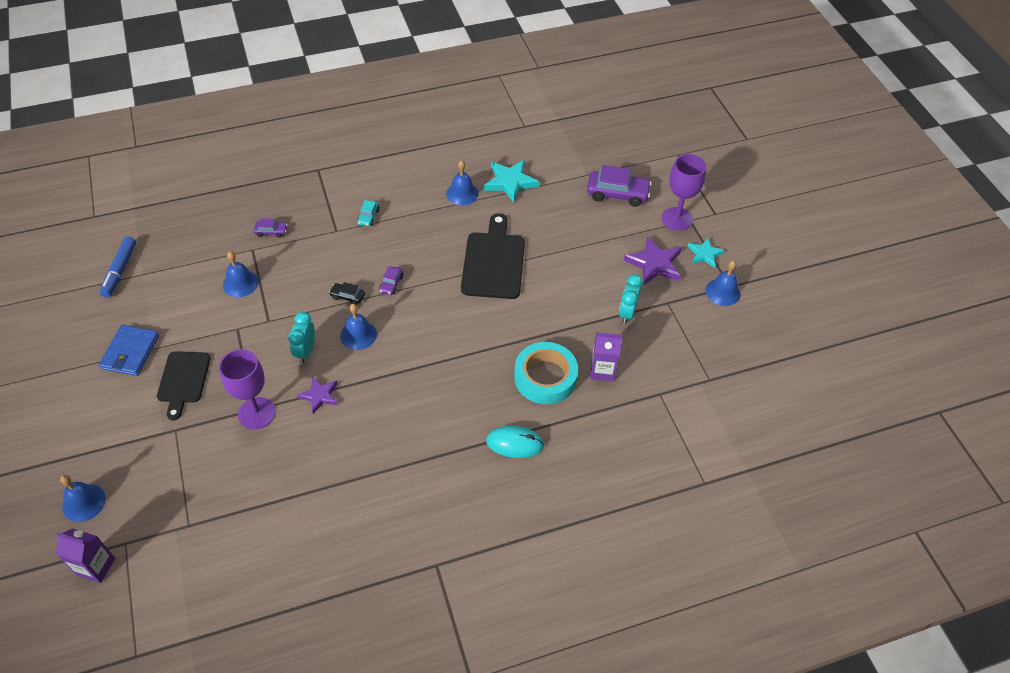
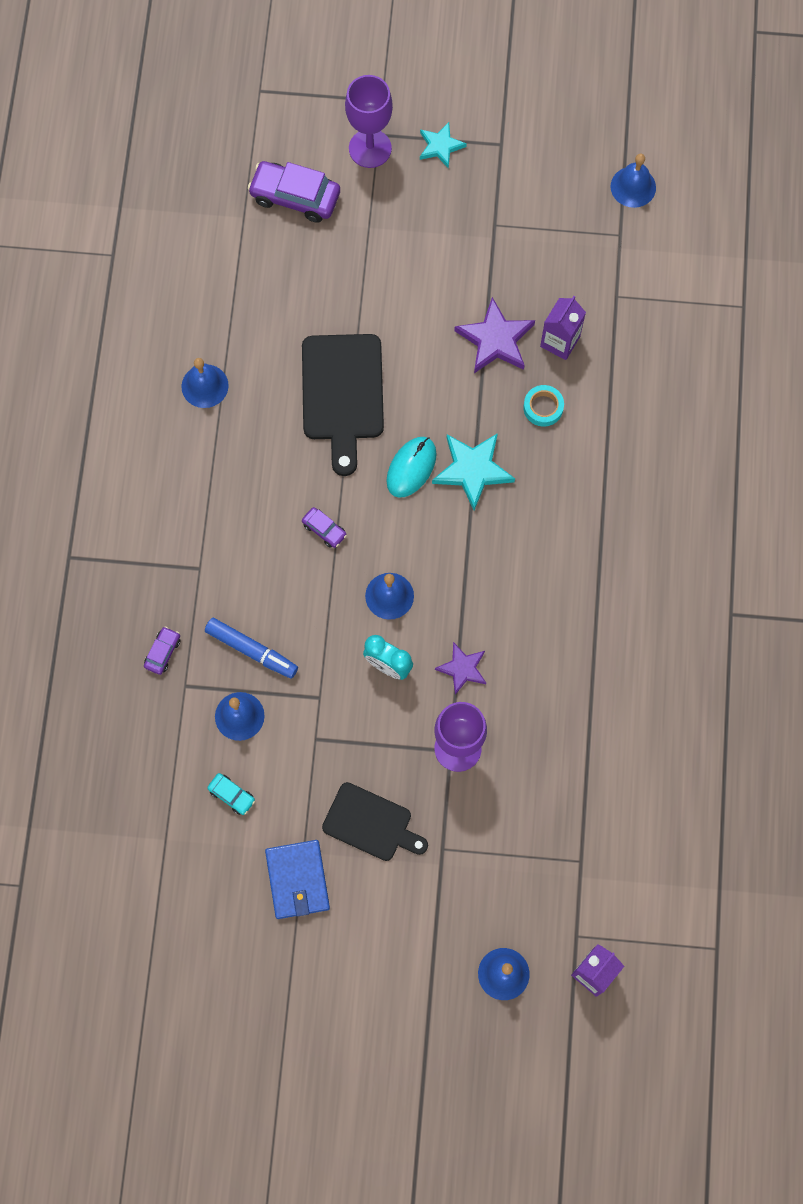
camera: 65 degrees left, 20 degrees up
(120, 270) = (145, 868): blue marker -> blue marker (251, 650)
(130, 352) = (297, 880): blue wallet -> blue wallet turned 45 degrees clockwise
(347, 296) = (321, 589): black car -> none
(368, 217) = (193, 519): turquoise car -> turquoise car (232, 795)
(493, 262) = (342, 394): black cutting board -> black cutting board turned 120 degrees counterclockwise
(510, 182) = (212, 318): turquoise star -> turquoise star (472, 470)
(514, 443) = (617, 477): turquoise mouse -> turquoise mouse (411, 468)
(545, 377) = (543, 407): turquoise tape -> turquoise tape, size x0.51
(617, 194) = (295, 197): purple car -> purple car turned 105 degrees counterclockwise
(627, 313) = (490, 277): turquoise clock -> none
(654, 264) = (430, 210): purple star -> purple star (495, 340)
(723, 292) = (506, 156): blue bell -> blue bell (633, 187)

